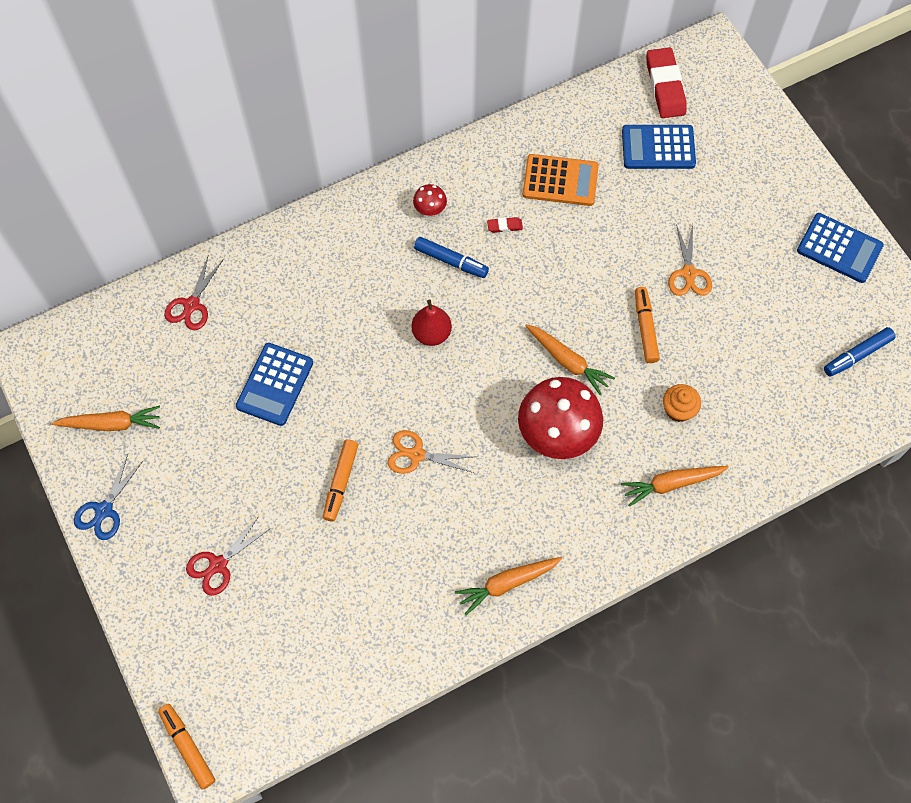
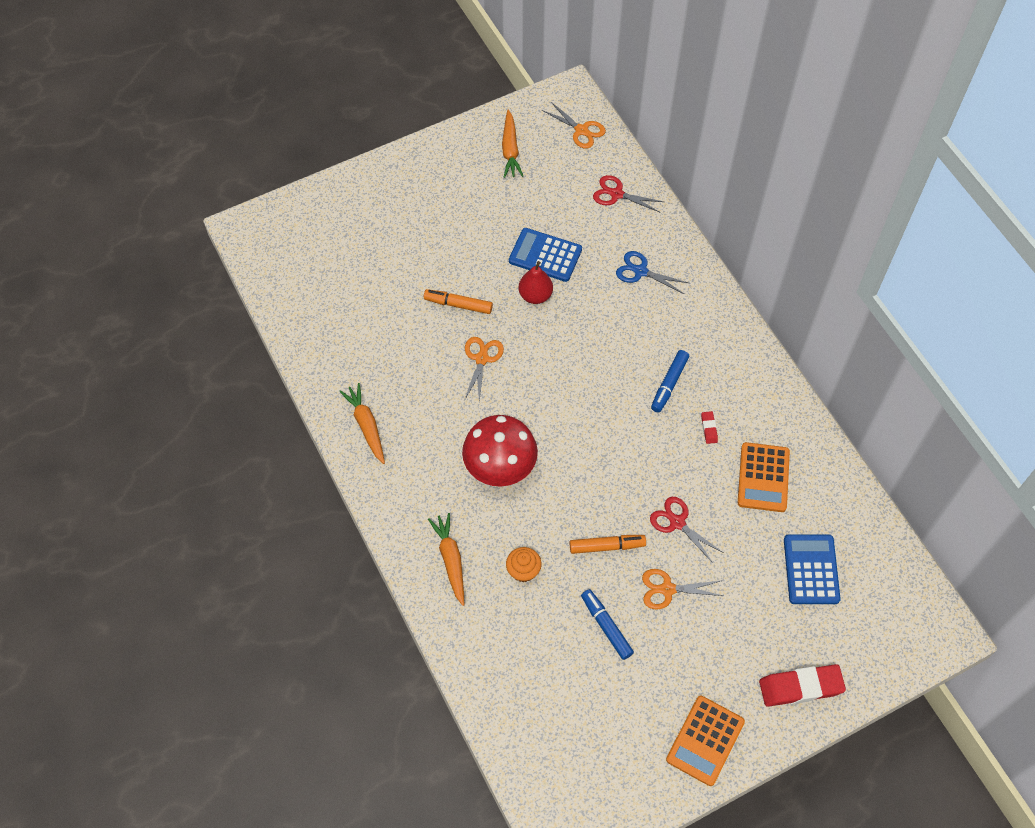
camera: 90 degrees right, 5 degrees down
(91, 341) = (581, 130): none -> orange scissors
(104, 510) = (439, 151): blue scissors -> blue scissors (640, 271)
(188, 747) = (257, 215): orange marker -> none
(218, 564) = (393, 226): red scissors -> red scissors (677, 522)
(430, 209) = (722, 367): red mushroom -> none
(431, 333) = (595, 369): red pear -> red pear (535, 295)
(567, 361) = (570, 478): orange carrot -> none
(665, 86) = (887, 581): red eraser -> red eraser (800, 687)
(839, 248) = (705, 740): blue calculator -> orange calculator
(857, 355) = (583, 744): blue marker -> blue marker (606, 626)

